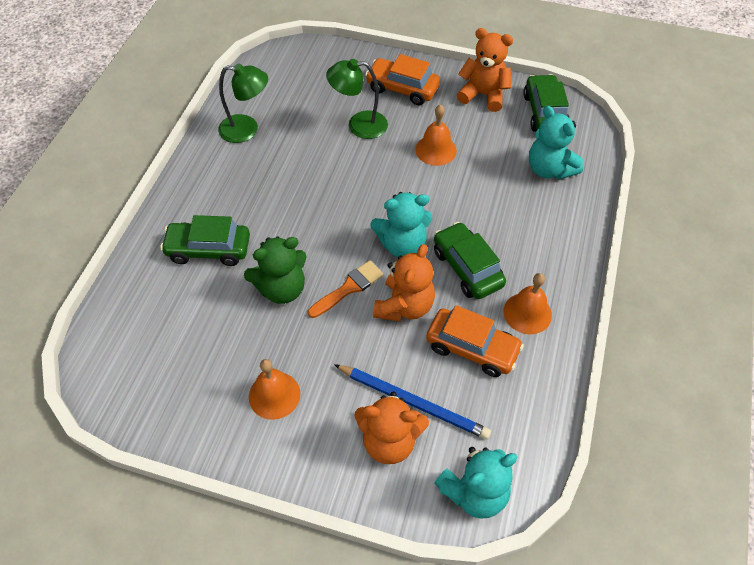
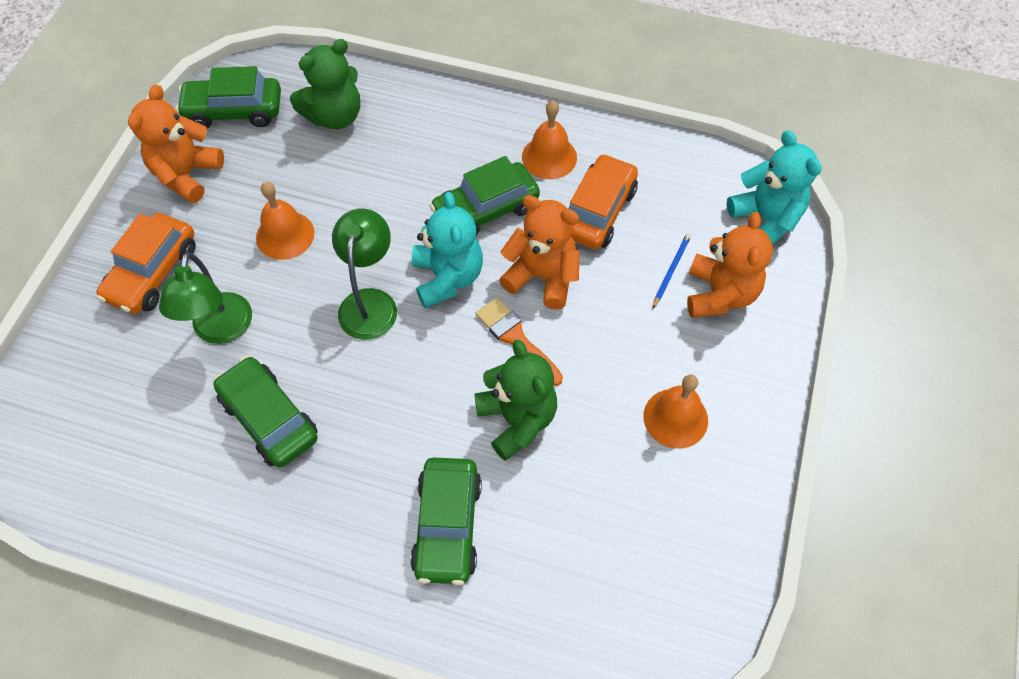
camera: 90 degrees left, 5 degrees up
(247, 129) = (203, 494): green lamp -> green lamp (370, 302)
(294, 154) = (269, 418): none -> green car
(413, 402) = (671, 270): blue pencil -> blue pencil, size x0.50
(549, 169) = (334, 116): turquoise teddy bear -> green teddy bear

